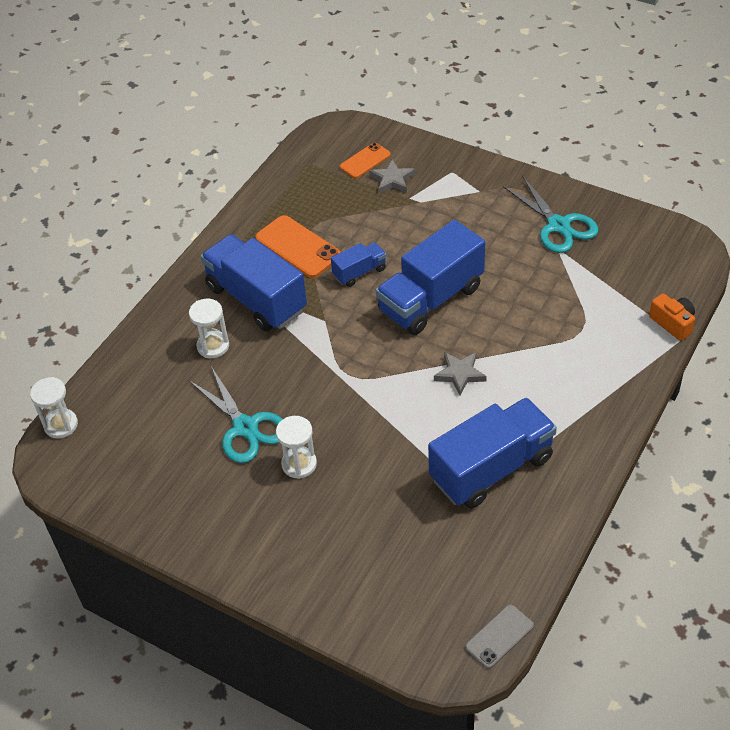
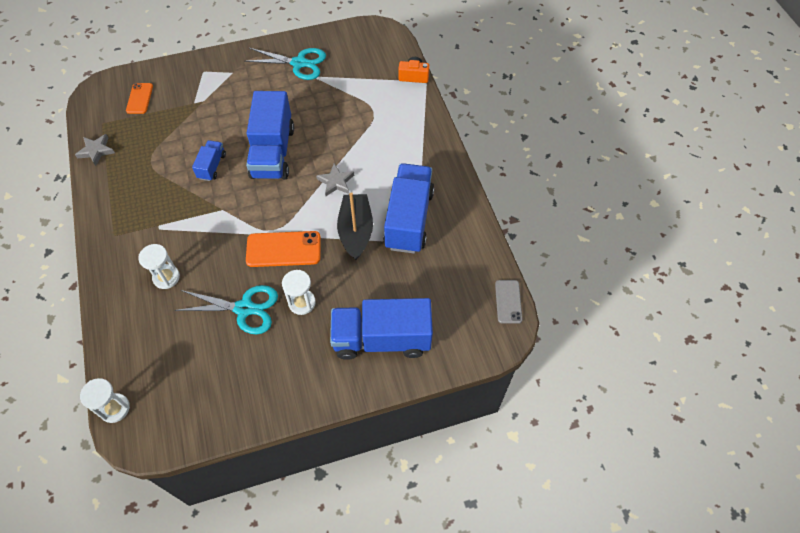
camera: 50 degrees left, 10 degrees up
(256, 299) = (162, 228): blue truck -> blue truck (382, 339)
(298, 247) = (154, 178): orange phone -> orange phone (283, 249)
(392, 180) = (171, 99): grey star -> grey star (96, 151)
(424, 438) = (356, 231): none -> black boat

